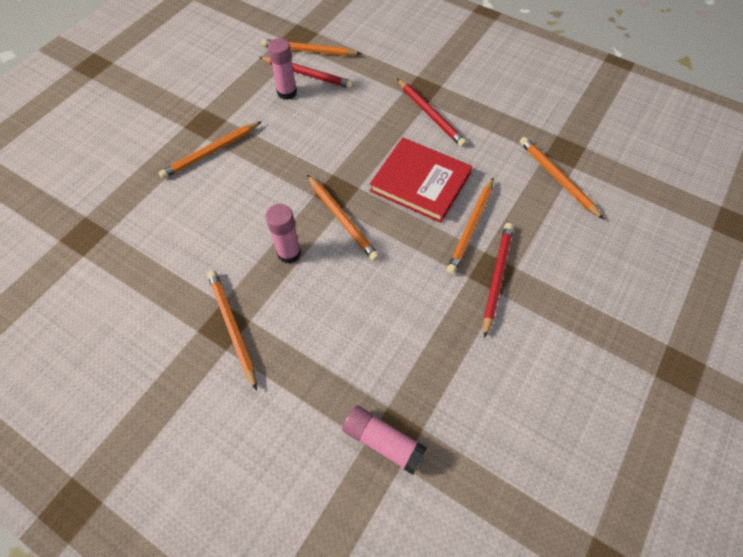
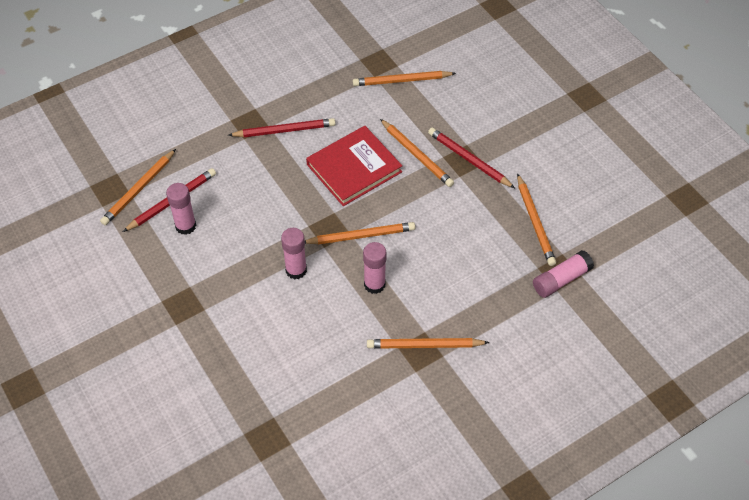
camera: 65 degrees left, 5 degrees down
(211, 152) = (225, 310): orange pencil -> orange pencil (535, 222)
(277, 184) = (296, 270): none -> pink glue stick

